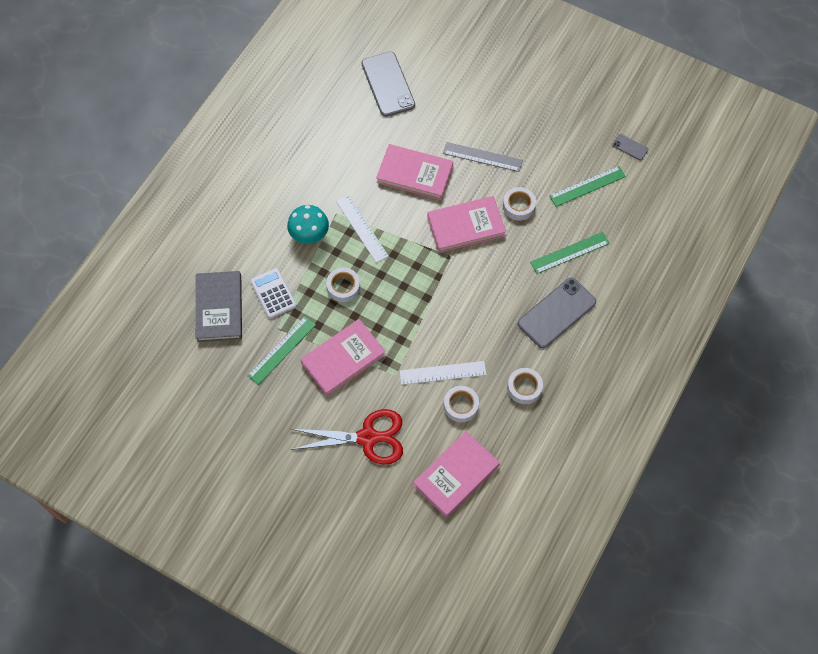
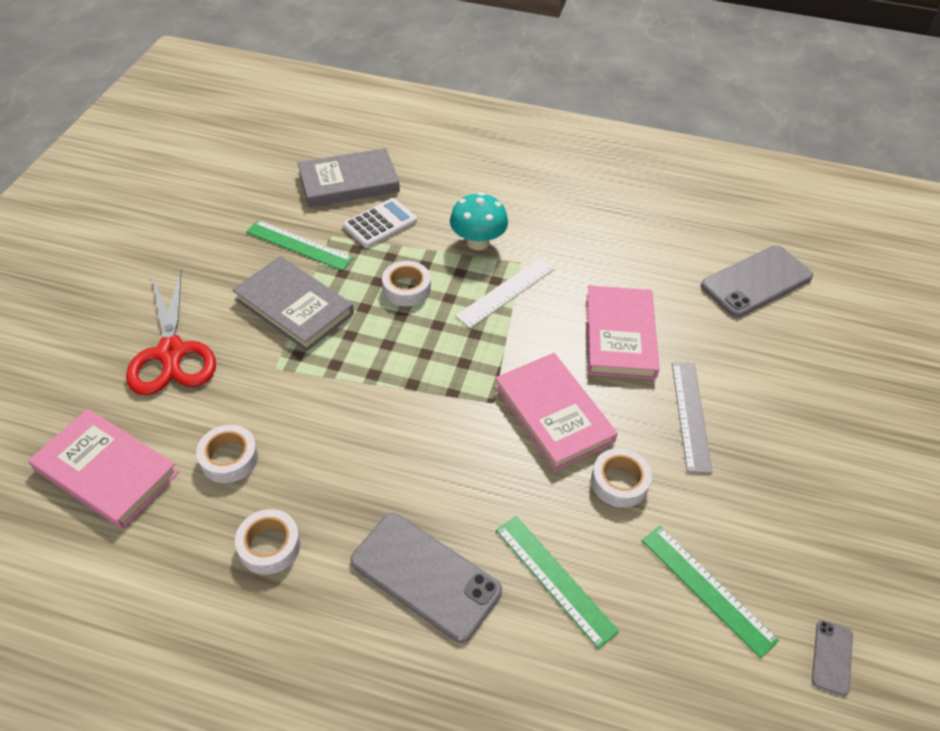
camera: 75 degrees right, 15 degrees down
(343, 358) = (294, 306): pink book -> grey book
(442, 373) = (285, 425): white ruler -> none

